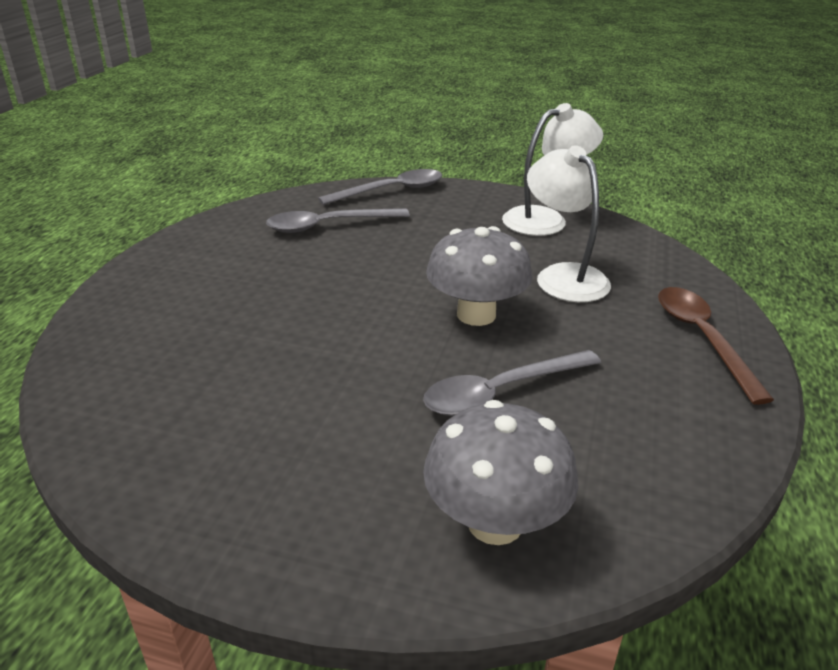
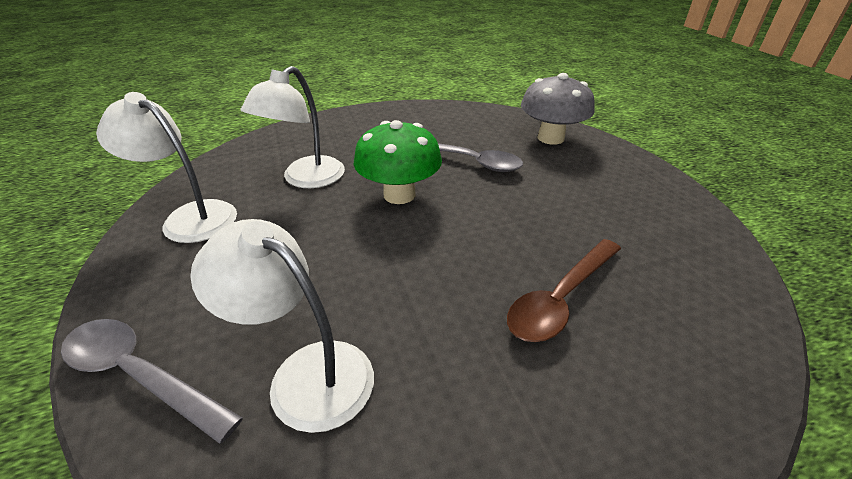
camera: 125 degrees left, 5 degrees up
(328, 225) = (306, 373): grey spoon -> white lamp
(476, 314) = (399, 195): grey mushroom -> green mushroom
(702, 339) = (346, 125): brown spoon -> brown spoon (560, 298)

